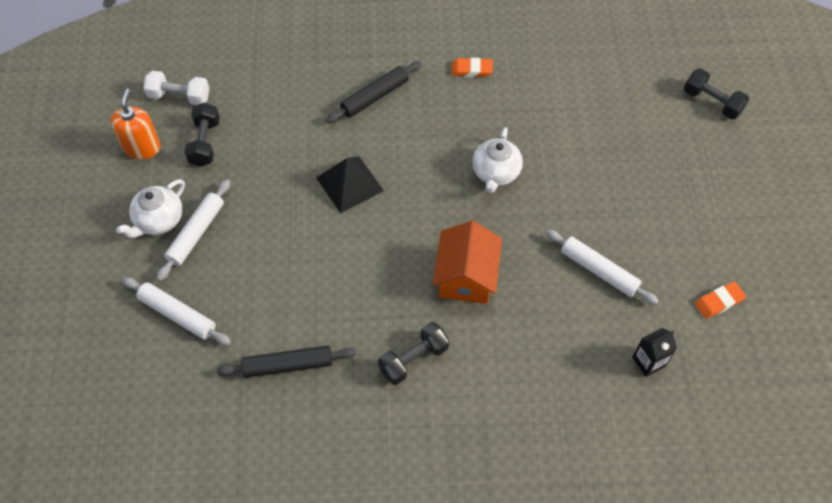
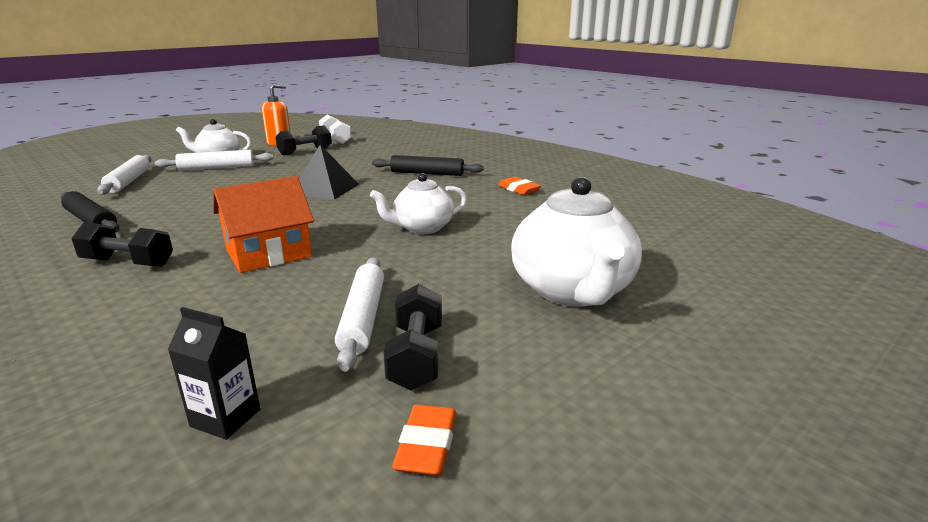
camera: 50 degrees right, 35 degrees down
(645, 164) = (572, 291): none -> white teapot
(712, 102) = (752, 299): black dumbbell -> black dumbbell (416, 356)
(719, 302) = (427, 445): orange eraser -> orange eraser turned 75 degrees clockwise

